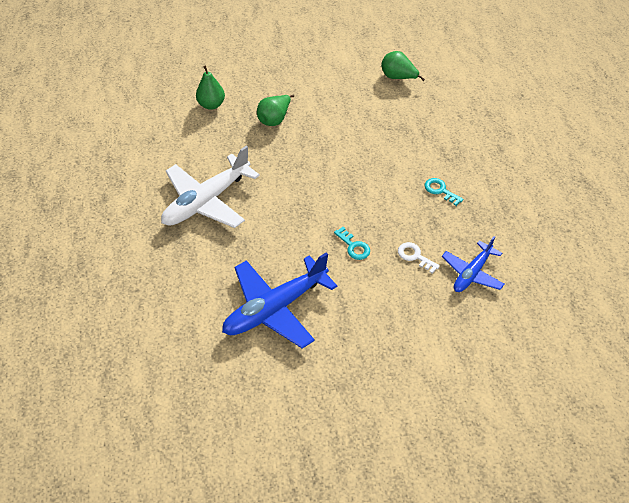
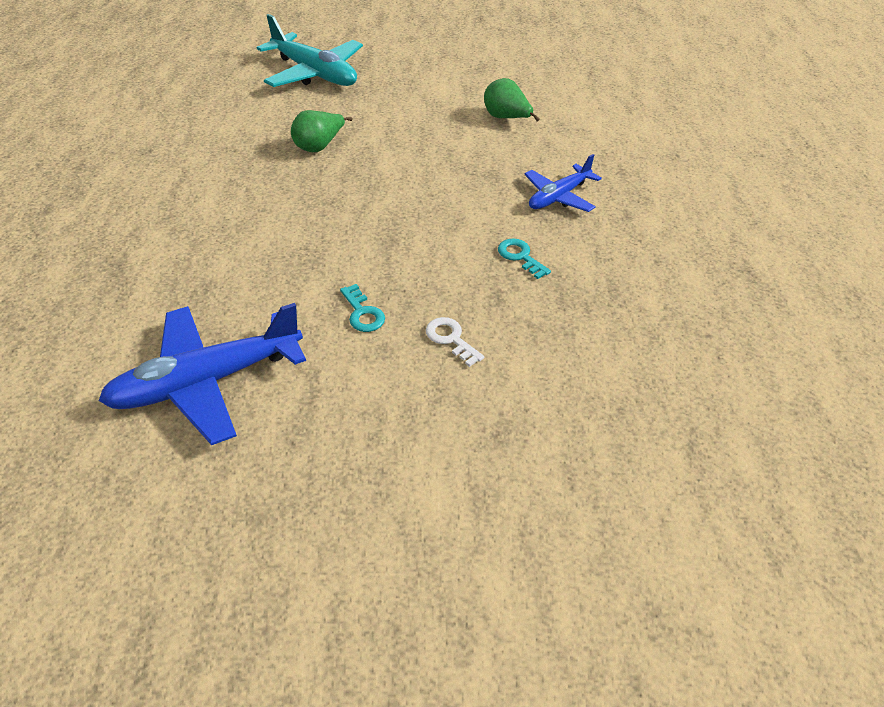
camera: 10 degrees right, 5 degrees down
(206, 201) = (180, 229): white plane -> none
(211, 105) = (244, 122): green pear -> none
(245, 53) = (315, 74): none -> turquoise plane
(472, 273) = (533, 375): blue plane -> blue plane (558, 197)

